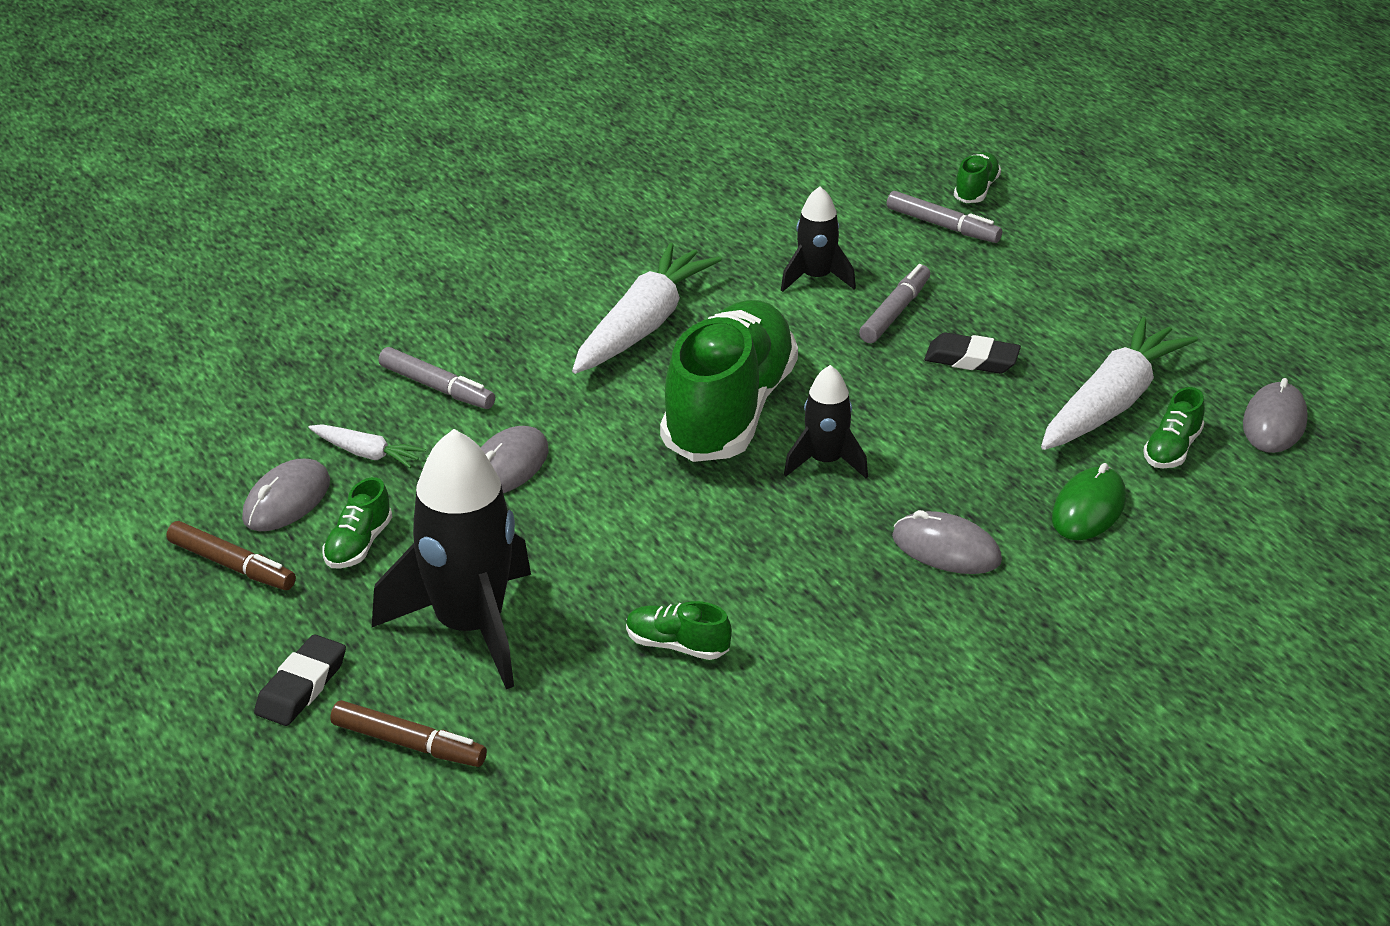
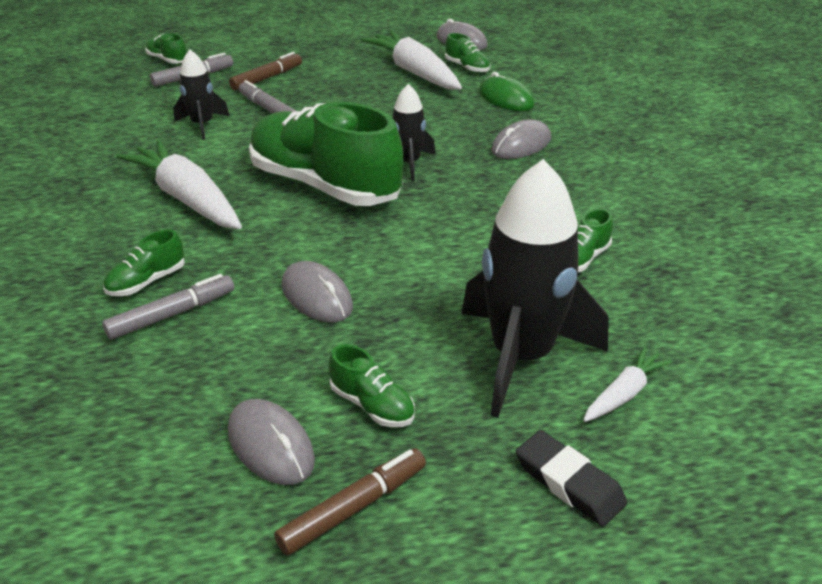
camera: 70 degrees left, 0 degrees up
(367, 454) = (236, 375): white carrot -> white carrot (624, 393)
(409, 744) = (666, 421): brown marker -> brown marker (267, 78)
(480, 355) = (147, 282): none -> green shoe
(971, 359) = (340, 98): black eraser -> none

